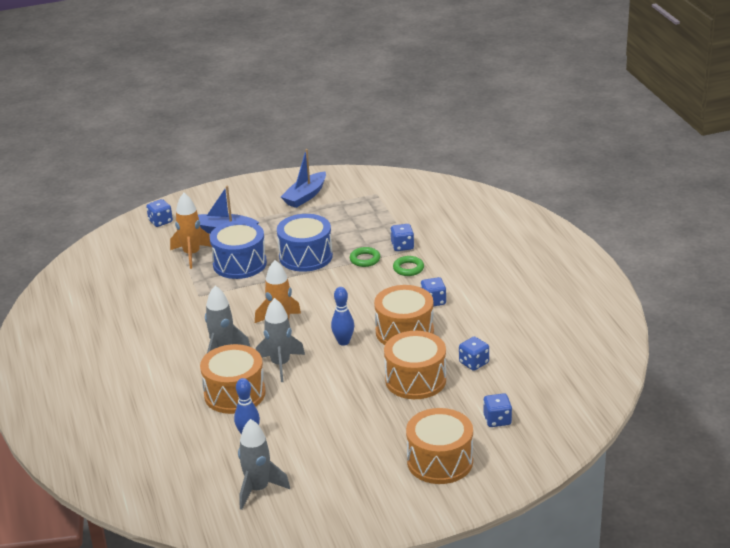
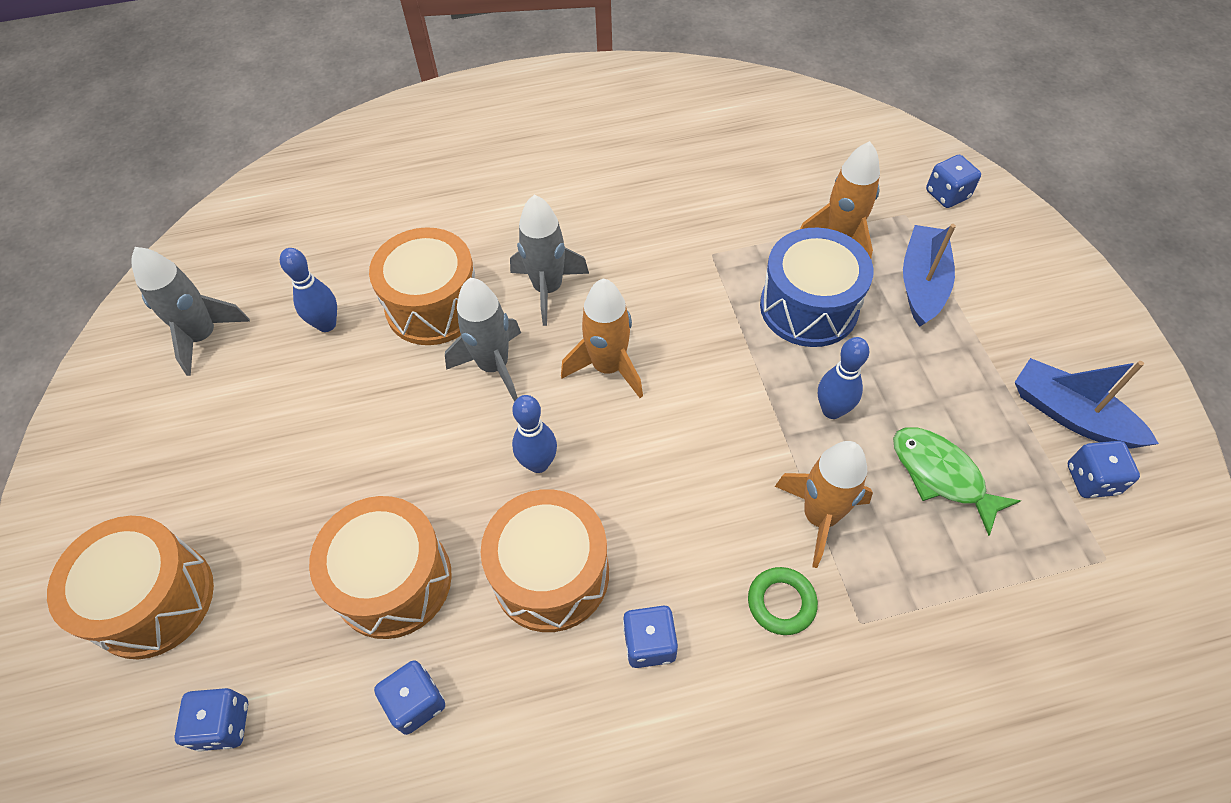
camera: 95 degrees right, 25 degrees up
(305, 256) = (832, 410): blue drum -> blue bowling pin
(340, 229) = (941, 475): none -> green fish
(365, 259) = (819, 517): green ring -> orange rocket
(402, 246) = (873, 598): blue dice -> blue dice (1091, 479)

